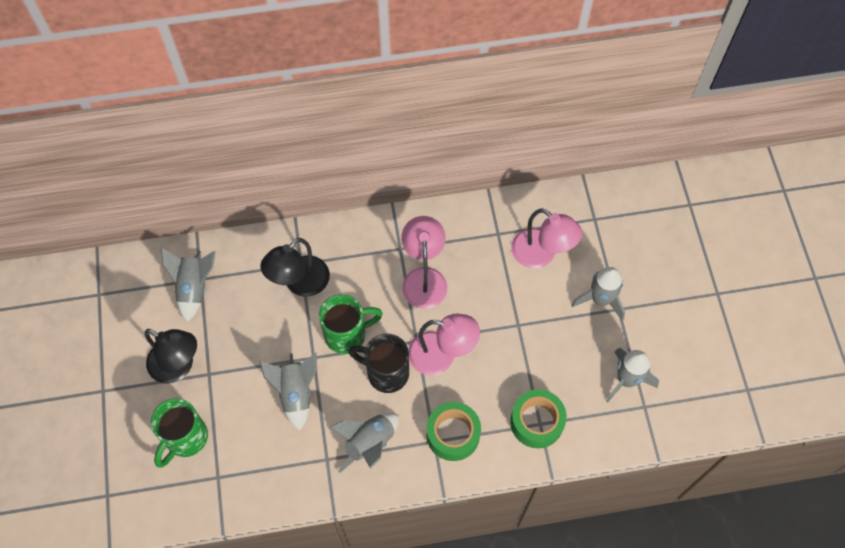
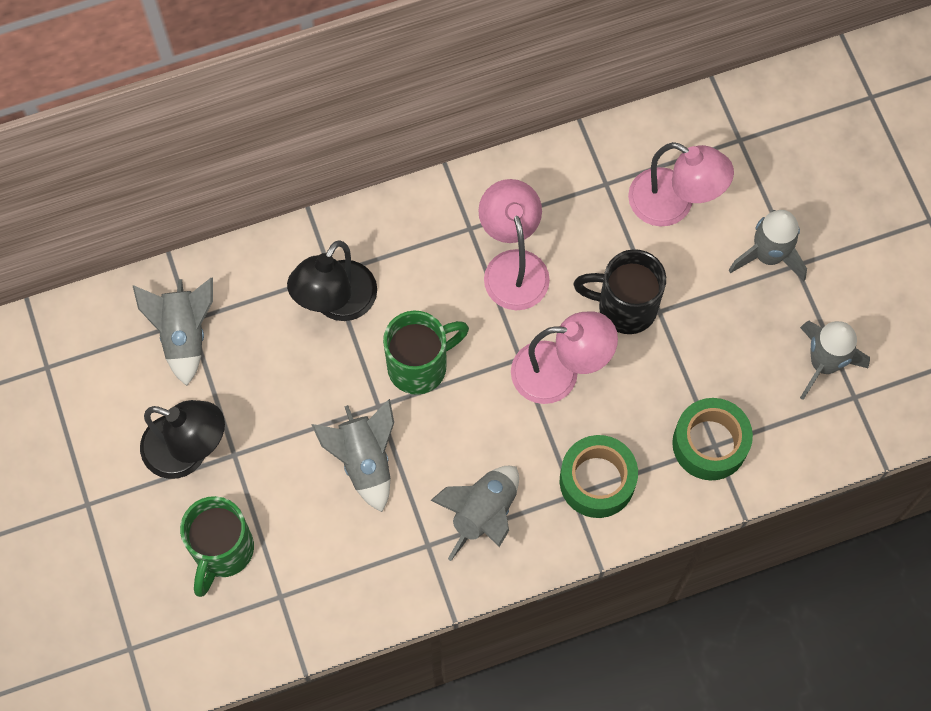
camera: 10 degrees left, 5 degrees up
(386, 373) = (486, 411): black mug -> black mug (624, 307)

